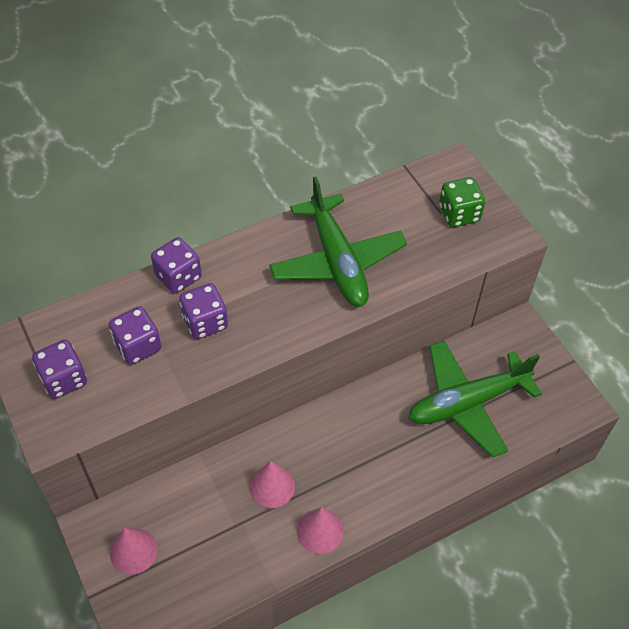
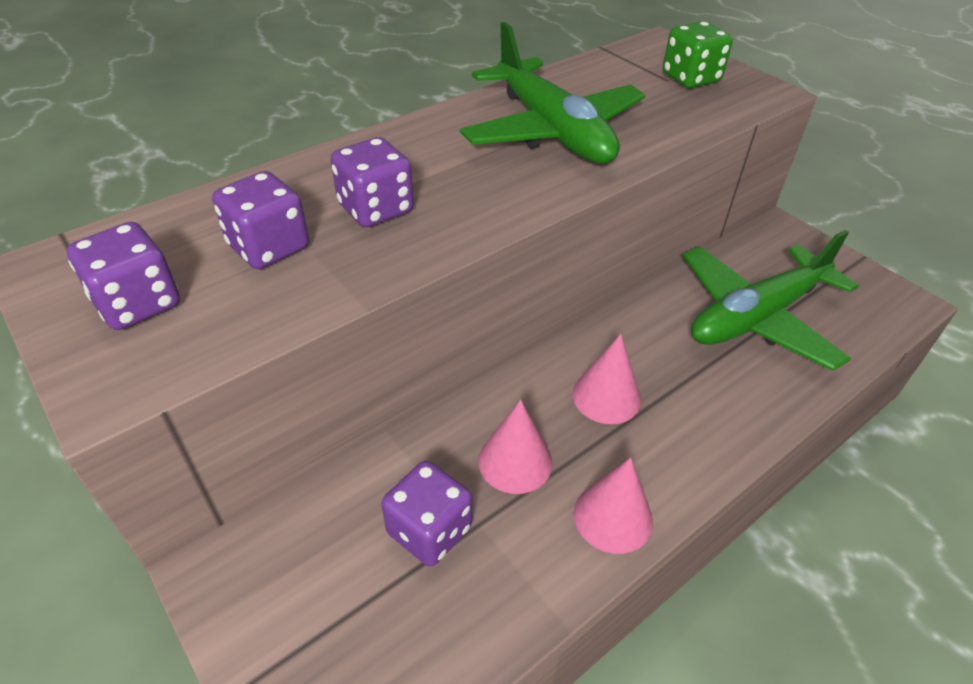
camera: 10 degrees left, 10 degrees down
(133, 551) = (295, 603): pink cone -> pink cone (606, 396)
(178, 276) = (323, 165): purple dice -> purple dice (429, 530)

